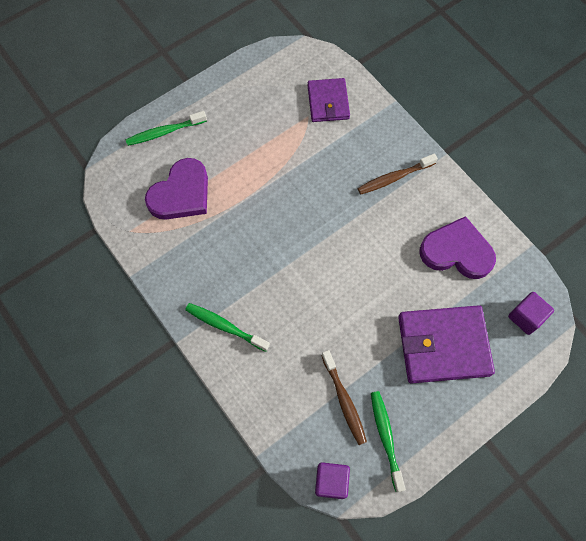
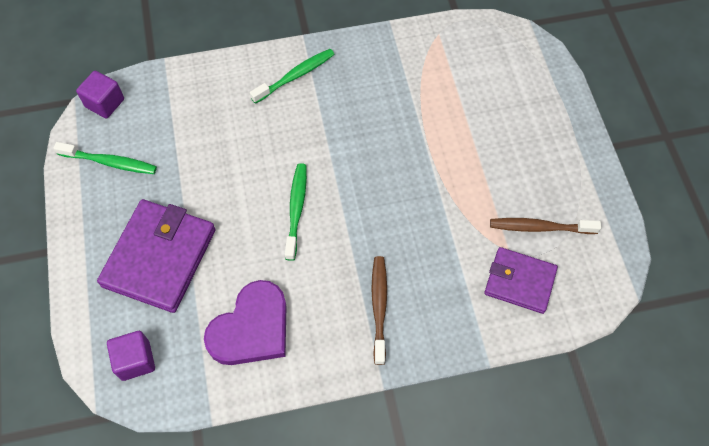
camera: 115 degrees right, 5 degrees down
(164, 132) = (546, 99): green toothbrush -> green toothbrush (296, 209)
(181, 193) = (460, 89): purple heart -> none
(344, 400) = (165, 143): brown toothbrush -> brown toothbrush (540, 227)

